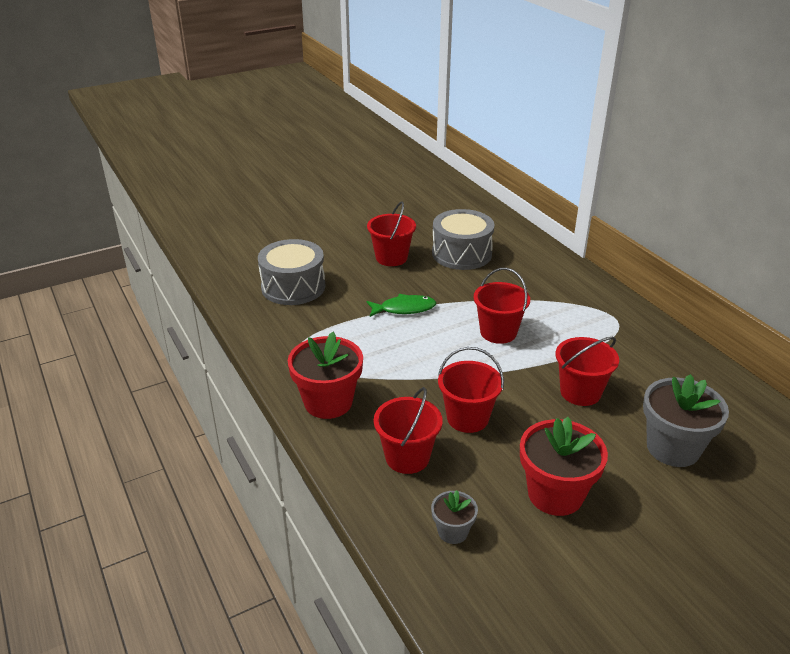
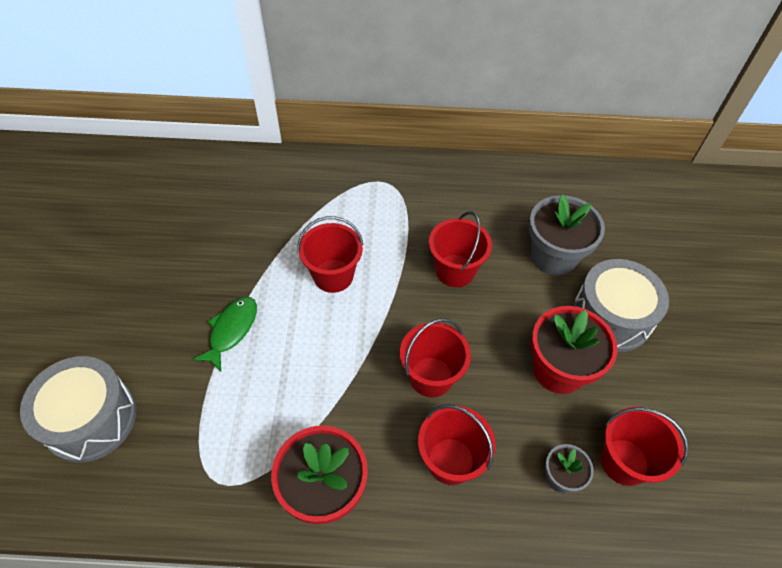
camera: 60 degrees left, 20 degrees up
(391, 258) = (132, 288): red bucket -> red bucket (624, 462)
(461, 254) = (186, 224): grey drum -> grey drum (611, 317)

